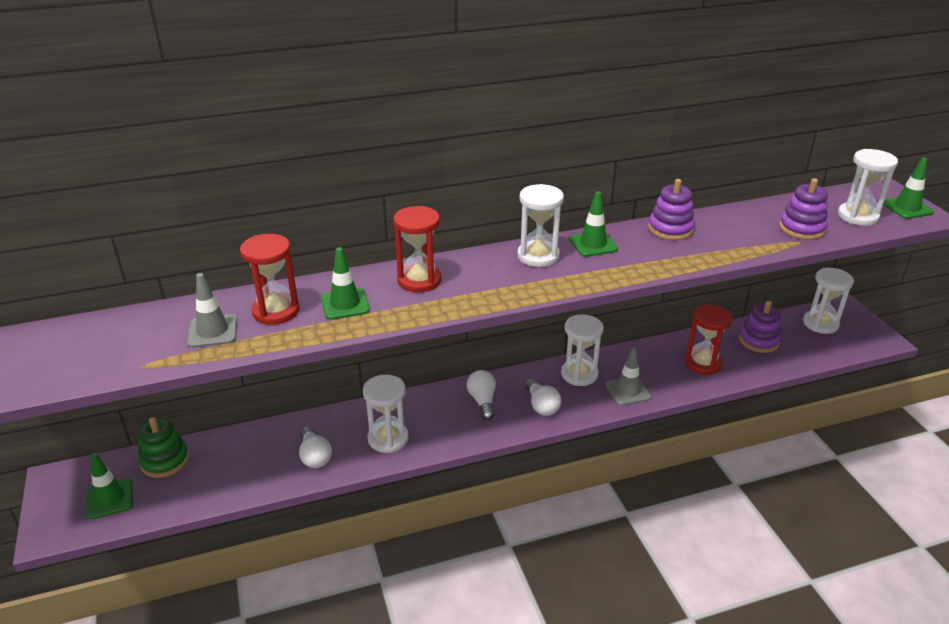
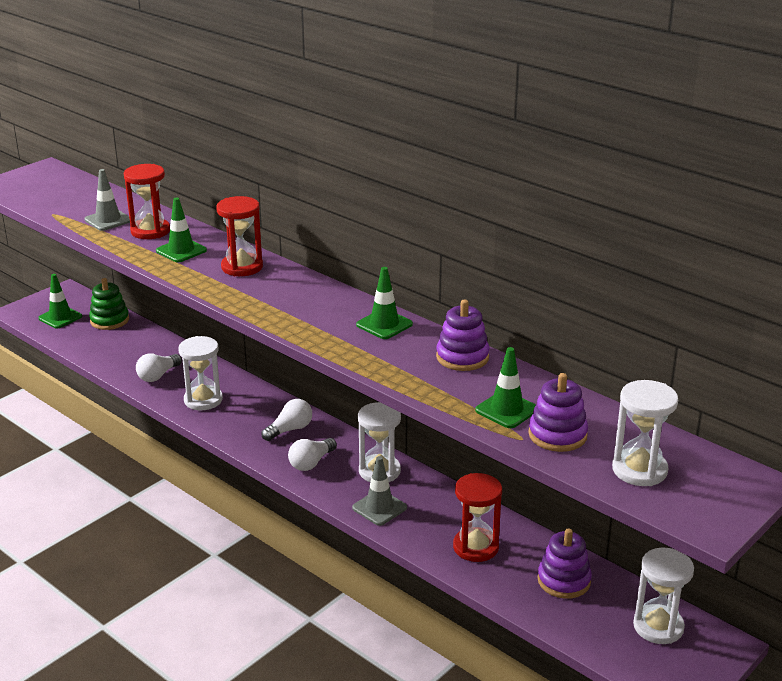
camera: 60 degrees right, 5 degrees down
(538, 256) = (334, 305): white hourglass -> none
(907, 208) = (713, 505): green traffic cone -> green traffic cone (506, 410)

